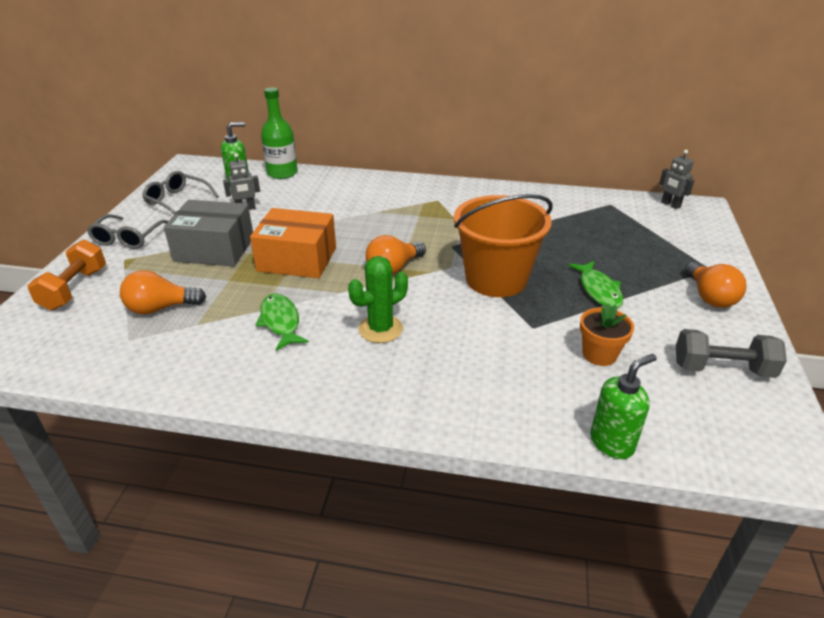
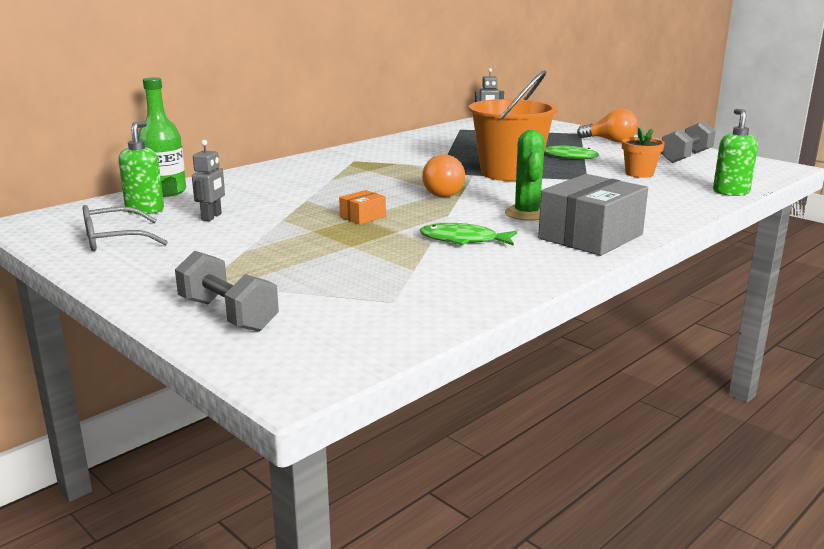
camera: 55 degrees left, 15 degrees down
(74, 289) = (228, 315): orange dumbbell -> grey dumbbell
(128, 238) = (156, 274): grey glasses -> none
(160, 308) = (355, 280): orange light bulb -> none
(214, 249) = (274, 241): grey box -> grey box (590, 236)
(297, 259) = (362, 217): orange box -> orange box, size x0.46

